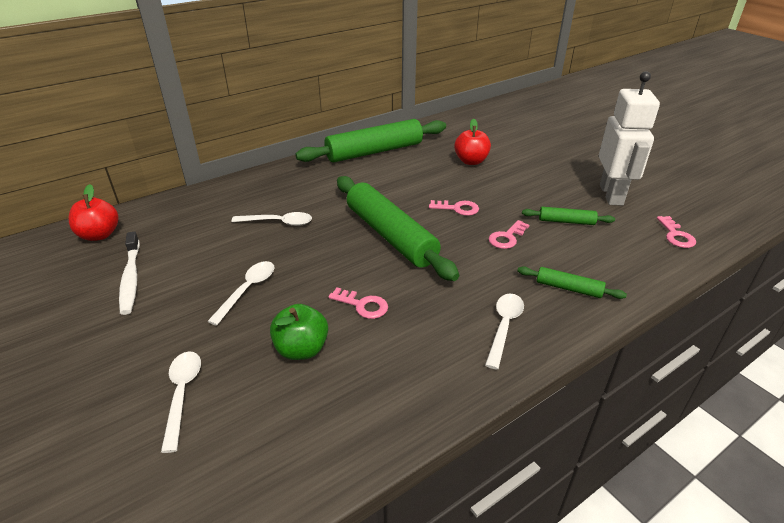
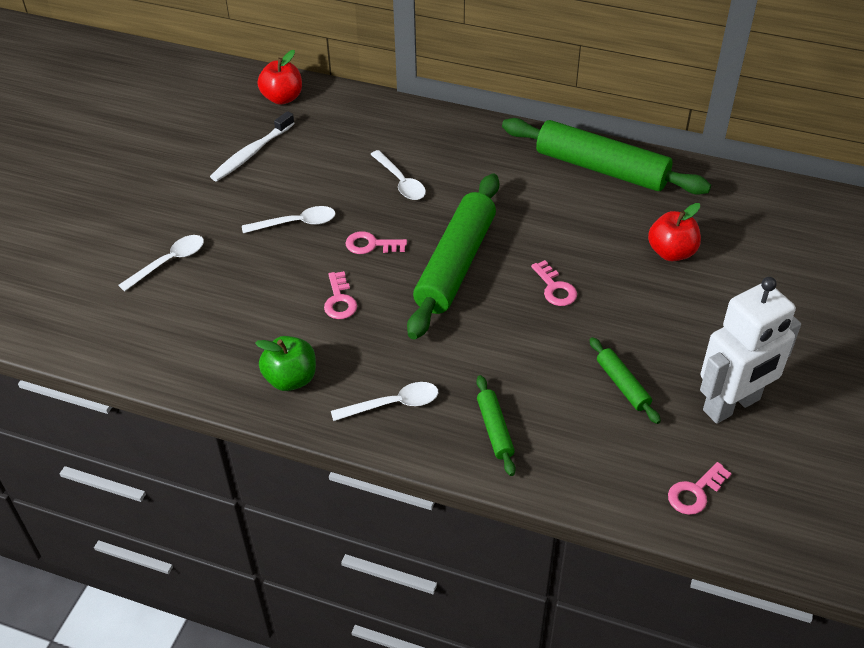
camera: 55 degrees right, 10 degrees up
(301, 349) = (259, 294): green apple -> green apple (291, 379)
(507, 237) = (539, 349): pink key -> pink key (371, 245)

